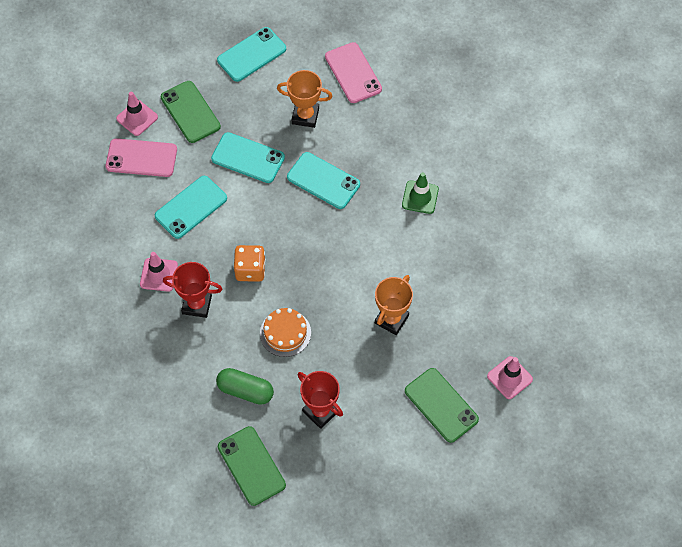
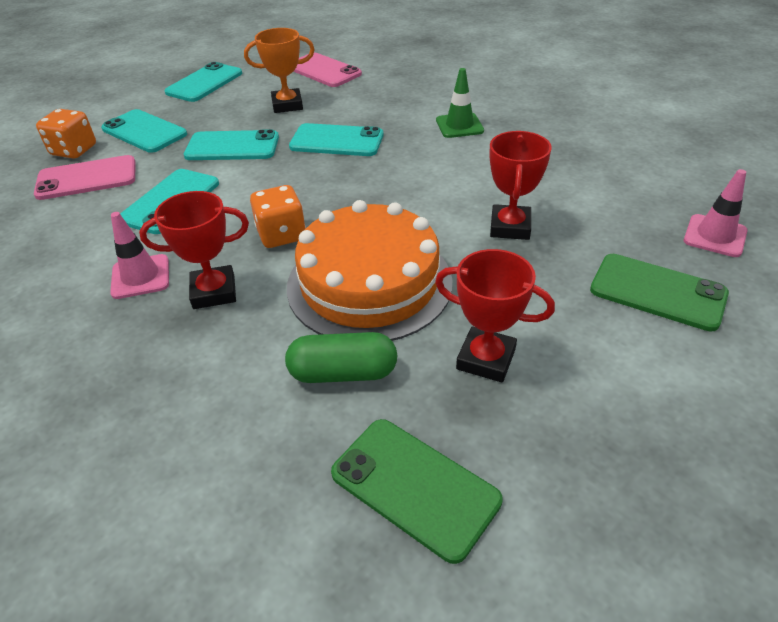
camera: 20 degrees left, 20 degrees down
(137, 118) = (74, 150): pink traffic cone -> orange dice
(190, 112) = (144, 132): green phone -> turquoise phone
(285, 333) = (369, 283): orange cake -> orange cake, size x1.97
(391, 319) = (510, 227): orange trophy -> red trophy

